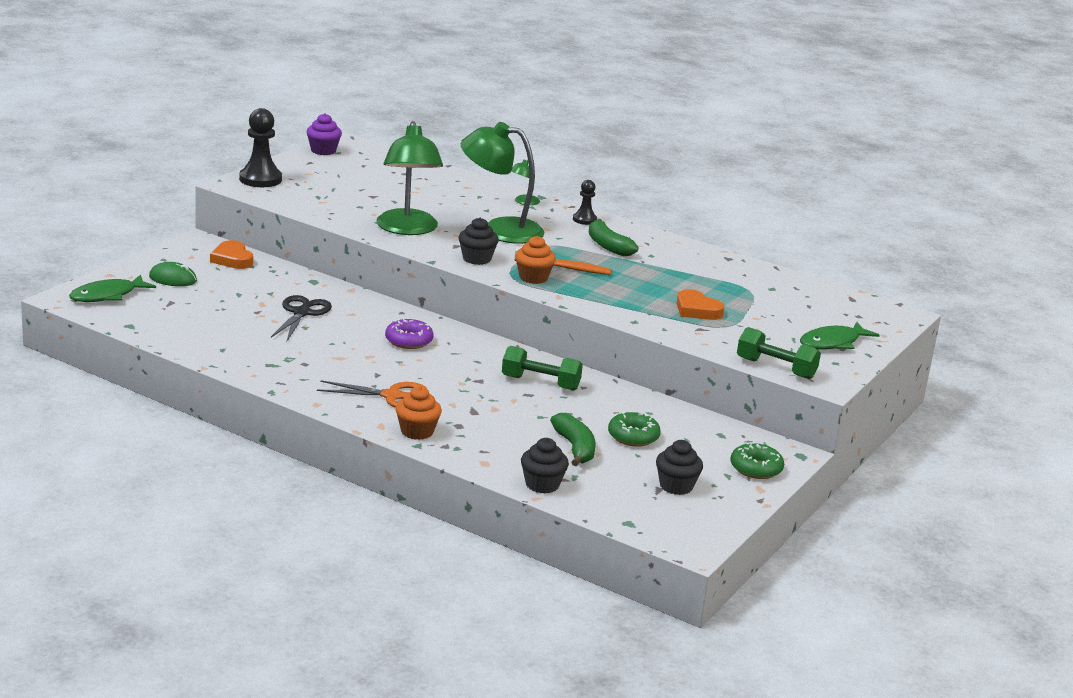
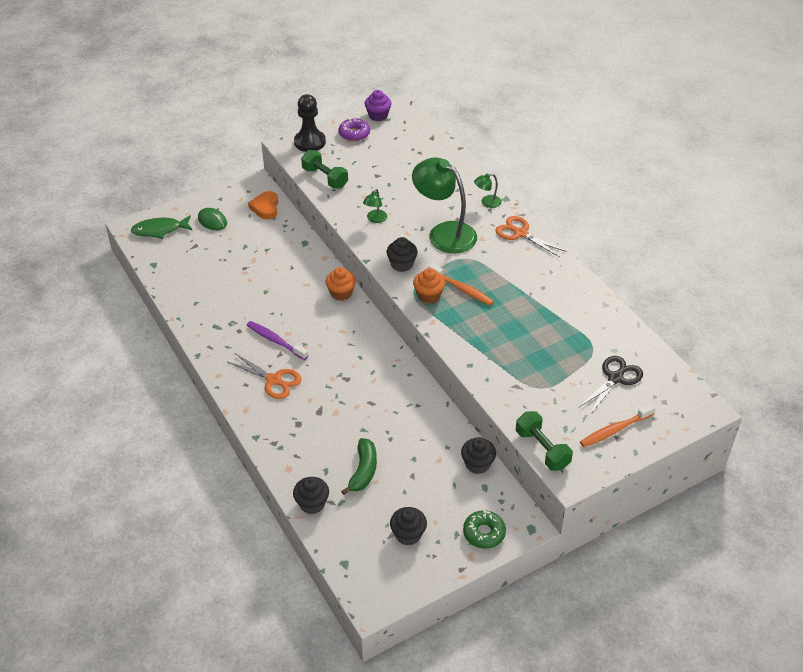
camera: 30 degrees right, 20 degrees up
(302, 313) = (273, 276): black scissors -> black scissors (616, 378)
(360, 364) = (275, 341): none -> purple toothbrush
(407, 229) = (375, 219): green lamp -> green lamp, size x0.43
(408, 341) = (326, 323): purple donut -> purple donut (354, 134)
(417, 431) = (265, 422): orange cupcake -> orange cupcake (341, 293)
(540, 383) = (389, 392): green dumbbell -> green dumbbell (325, 178)
(584, 220) = (520, 233): black pawn -> orange scissors
(608, 246) = (516, 269): green banana -> none
(633, 436) = (415, 470): green donut -> none
(695, 419) = (477, 464): none -> black cupcake
(697, 310) = (530, 363): orange heart -> none
(833, 343) = (615, 430): green fish -> orange toothbrush

